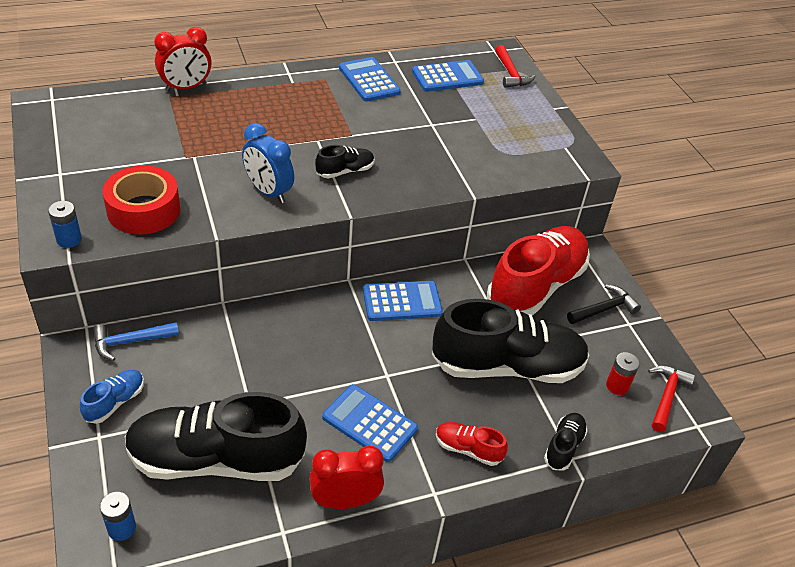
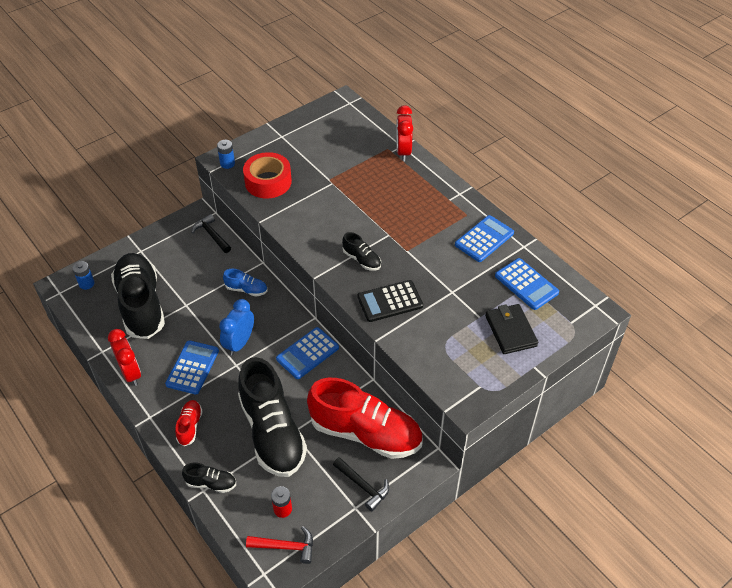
camera: 75 degrees right, 5 degrees up
(115, 402) = (166, 247): blue shoe -> blue shoe (246, 289)
(130, 342) = (211, 235): blue hammer -> black hammer
(186, 87) = (403, 152): red clock -> red clock turned 45 degrees clockwise
(268, 192) = (316, 229): blue clock -> blue clock (239, 343)
(402, 301) = (307, 353): blue calculator -> blue calculator turned 75 degrees clockwise
(423, 170) = (390, 301): none -> black calculator
(503, 106) = (510, 331): none -> black wallet
(511, 74) = (565, 325): red hammer -> none

